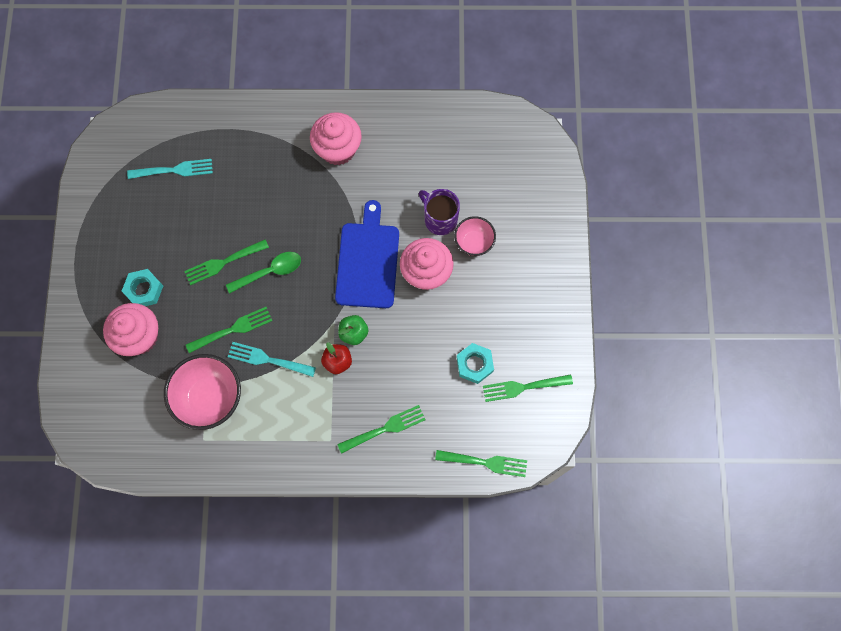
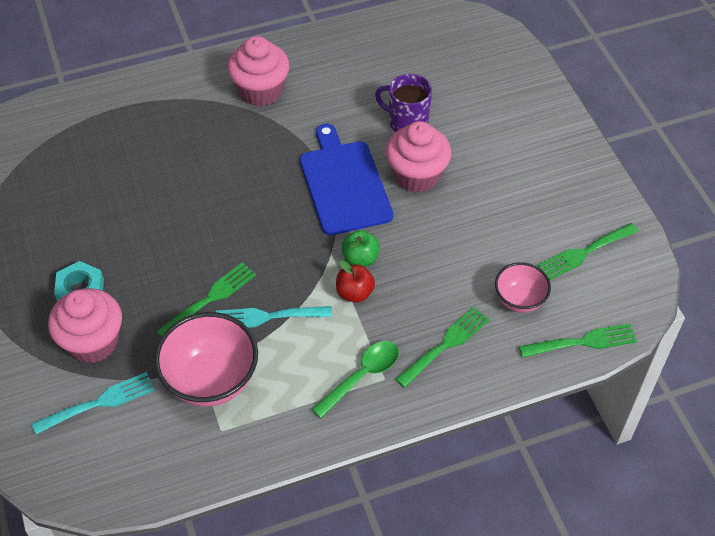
camera: 20 degrees left, 20 degrees down
(174, 170) = (74, 161): turquoise fork -> turquoise fork (99, 402)
(223, 263) = (170, 234): green fork -> none
(270, 271) = (232, 227): green spoon -> green spoon (362, 376)
(474, 242) = (456, 133): pink bowl -> pink bowl (519, 300)
(474, 364) = (517, 247): turquoise nut -> none

